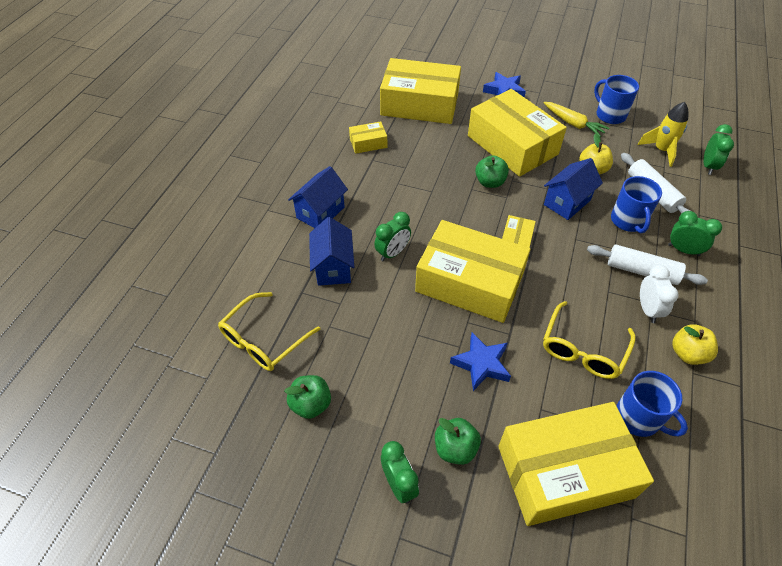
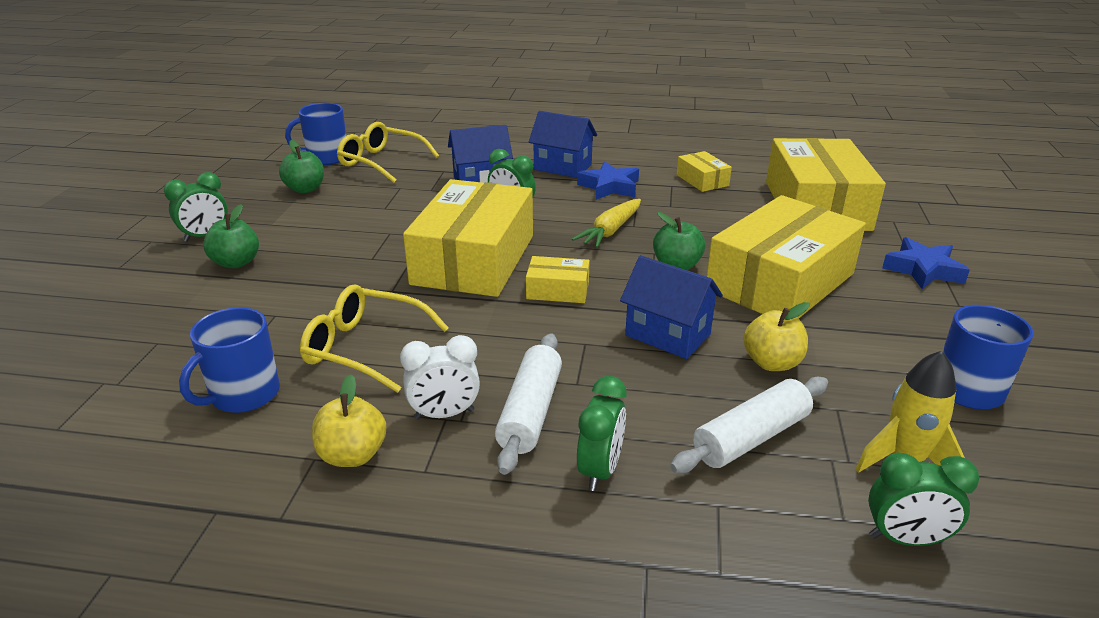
camera: 80 degrees right, 20 degrees down
(481, 364) = (345, 273): blue star -> blue star (609, 187)
(565, 472) = (184, 332): yellow box -> none
(573, 124) = (895, 342): yellow carrot -> yellow carrot (610, 231)
(628, 221) = (652, 401): blue mug -> blue mug (326, 158)

